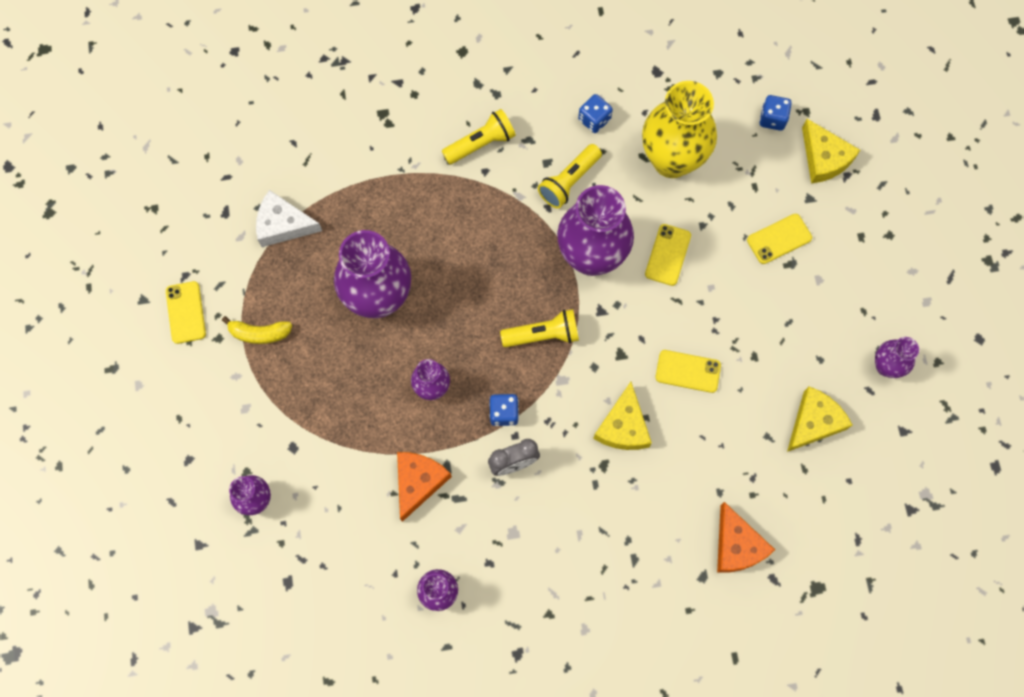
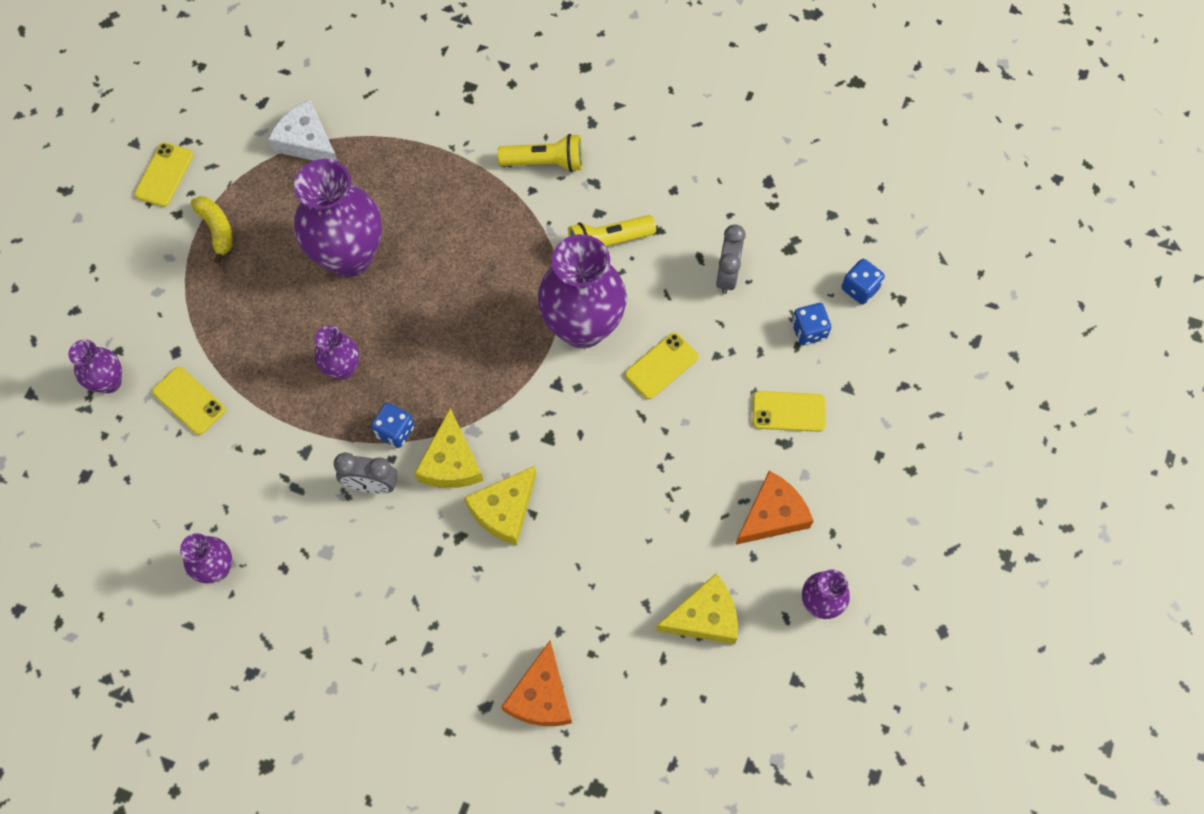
camera: 30 degrees right, 5 degrees down
(259, 333) = (217, 230): yellow banana -> yellow banana turned 150 degrees counterclockwise
(418, 482) = (269, 451): orange cheese -> orange cheese (772, 515)
(543, 335) = (484, 377): yellow flashlight -> none
(594, 120) = (673, 196): blue dice -> blue dice (808, 330)
(672, 160) = (727, 275): yellow vase -> grey clock
(688, 371) = (606, 492): yellow phone -> yellow phone (189, 401)
(824, 158) = (889, 356): yellow cheese -> yellow cheese (451, 462)

